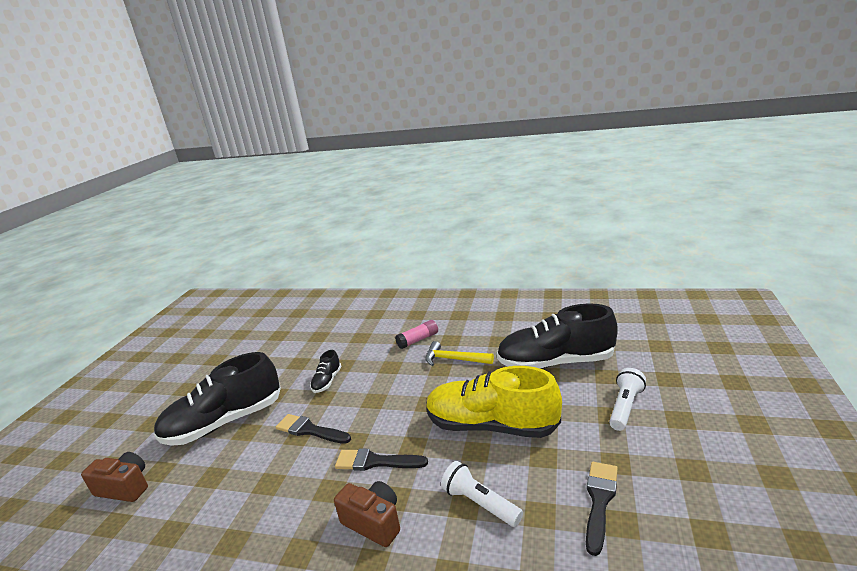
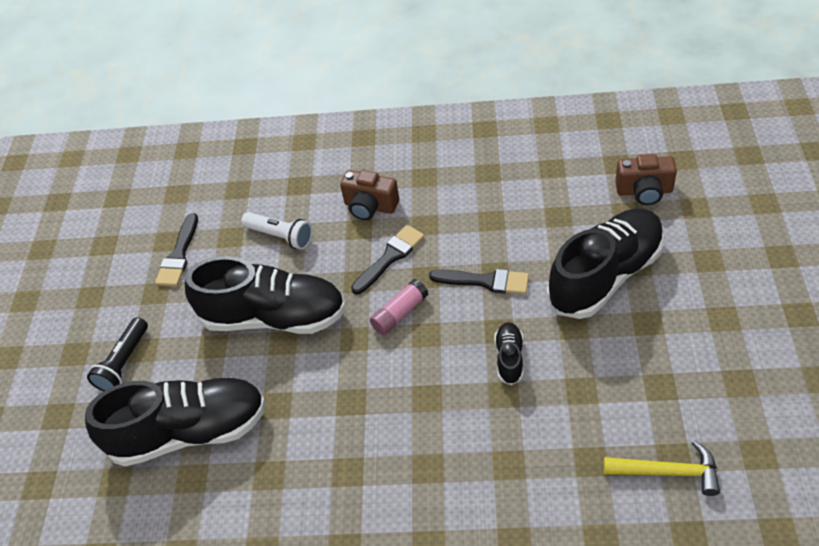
camera: 170 degrees right, 25 degrees up
(376, 462) = (390, 257): black brush -> black brush turned 45 degrees counterclockwise
(418, 340) = (402, 466): pink glue stick -> pink glue stick (399, 313)
(454, 359) = (334, 423): yellow hammer -> yellow hammer (667, 472)
(491, 425) = (274, 317): yellow shoe -> black shoe
(625, 407) = (124, 362): white flashlight -> black flashlight

